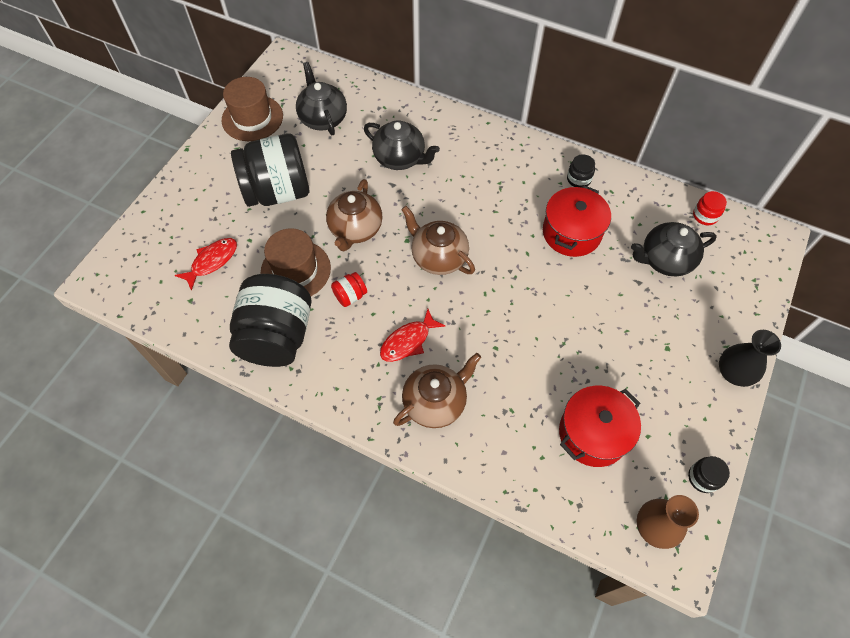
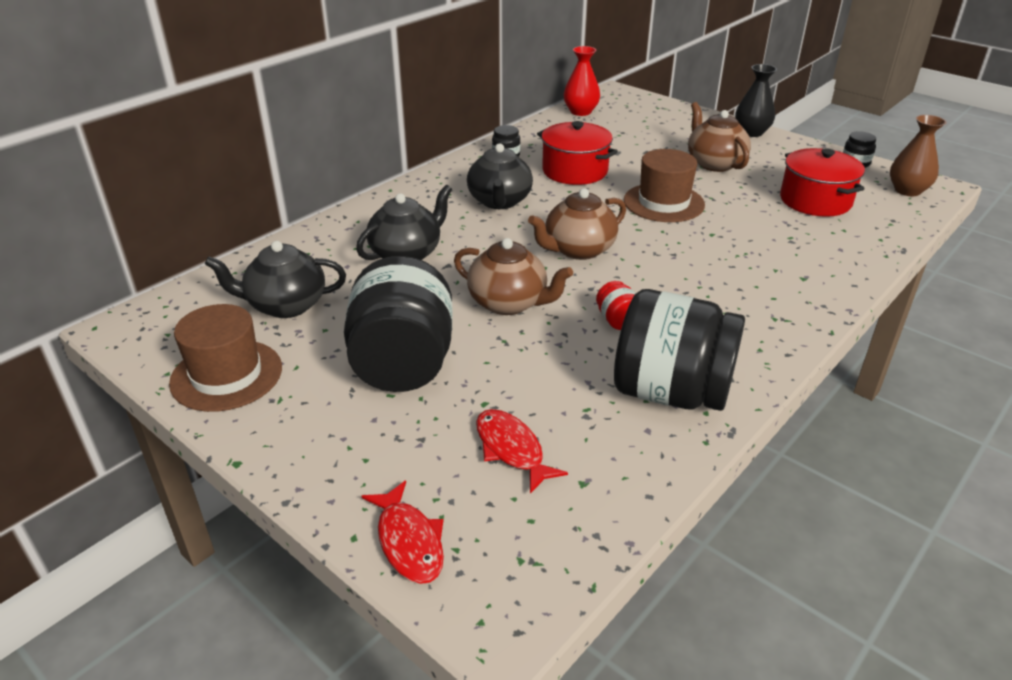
camera: 75 degrees left, 25 degrees down
(295, 270) = (559, 362): brown hat -> brown hat (663, 202)
(408, 341) = (695, 287): red fish -> red fish (409, 542)
(435, 402) = (781, 280): brown teapot -> brown teapot (714, 163)
(665, 260) = (624, 136): black teapot -> black teapot (499, 201)
(705, 216) = (580, 112): red jar -> red vase

